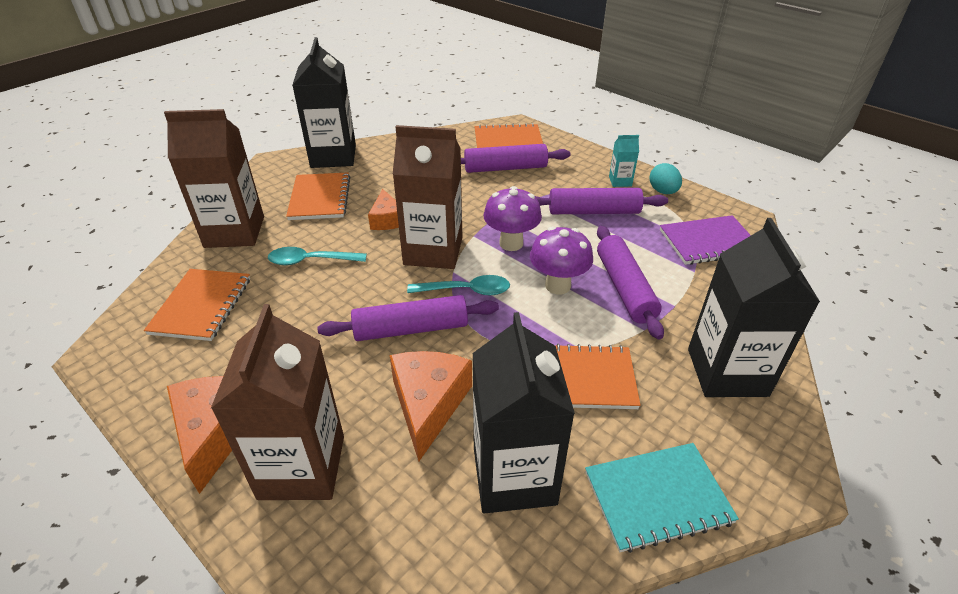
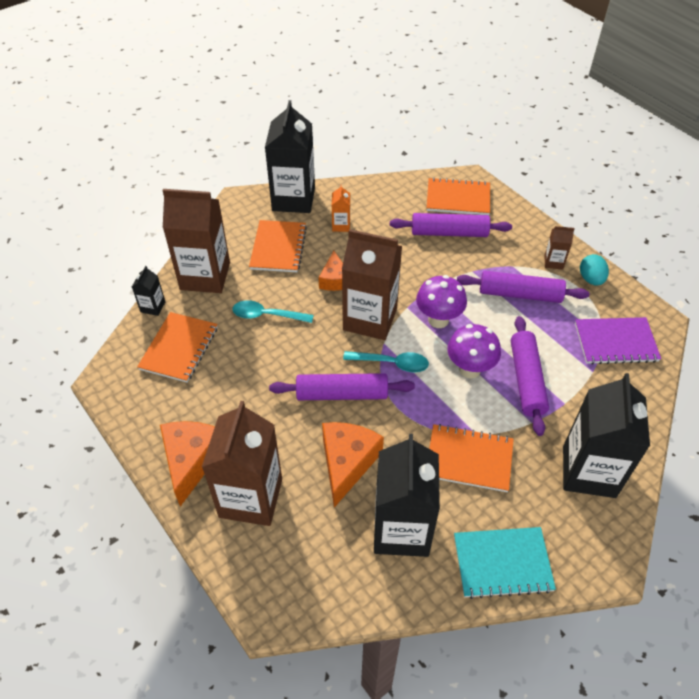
camera: 10 degrees right, 10 degrees up
(169, 268) = (153, 307): none -> black carton
(388, 173) = (341, 225): none -> orange carton
(620, 181) = (553, 262): turquoise carton -> brown carton

